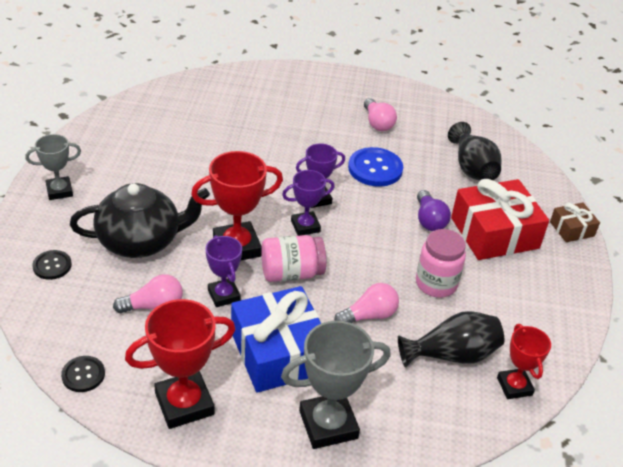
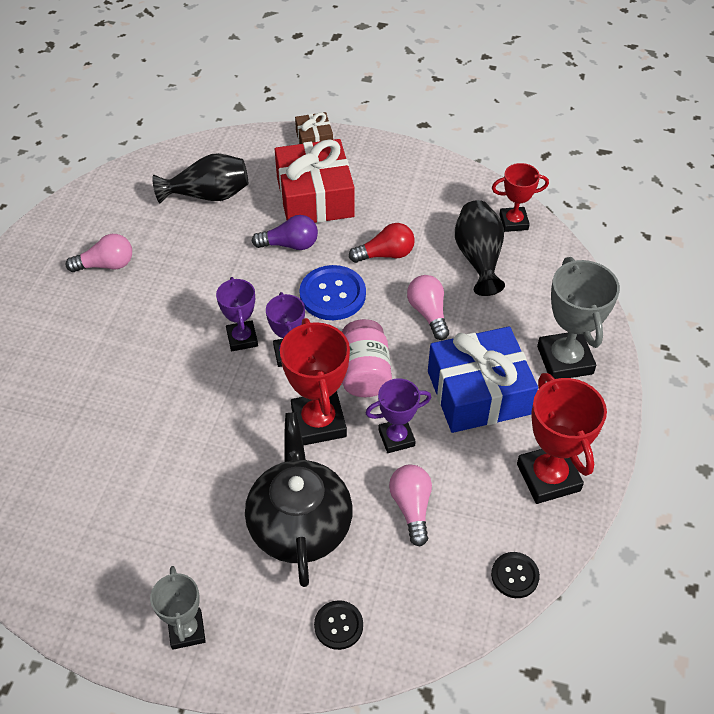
camera: 80 degrees left, 10 degrees up
(375, 168) = (195, 278): blue button -> blue button (332, 294)
(436, 284) = (385, 254): pink jar -> red light bulb

